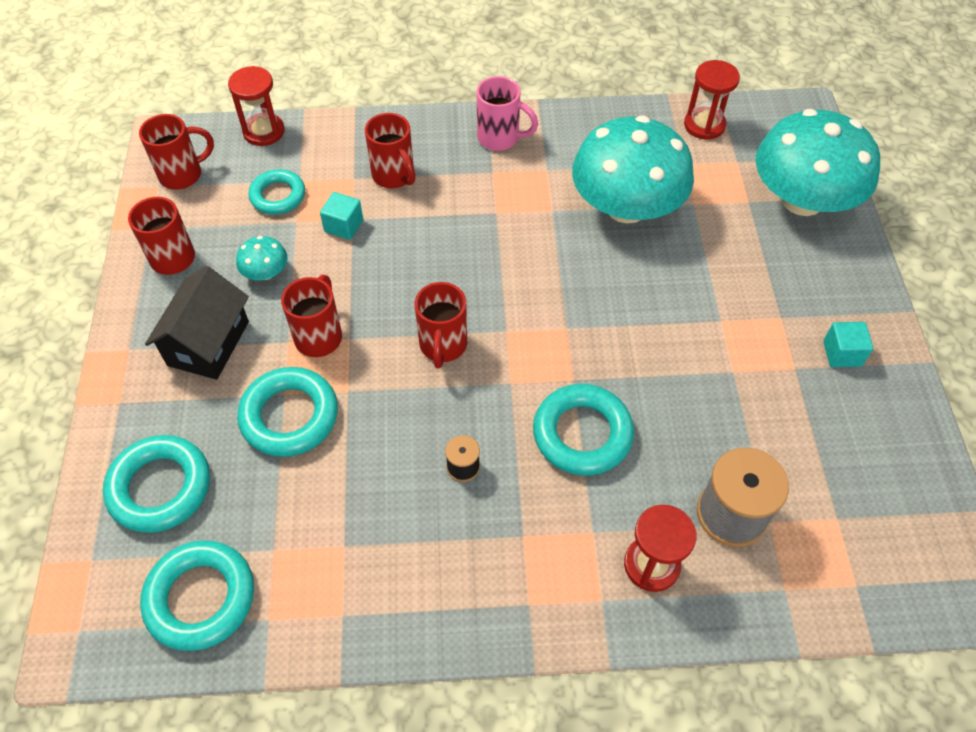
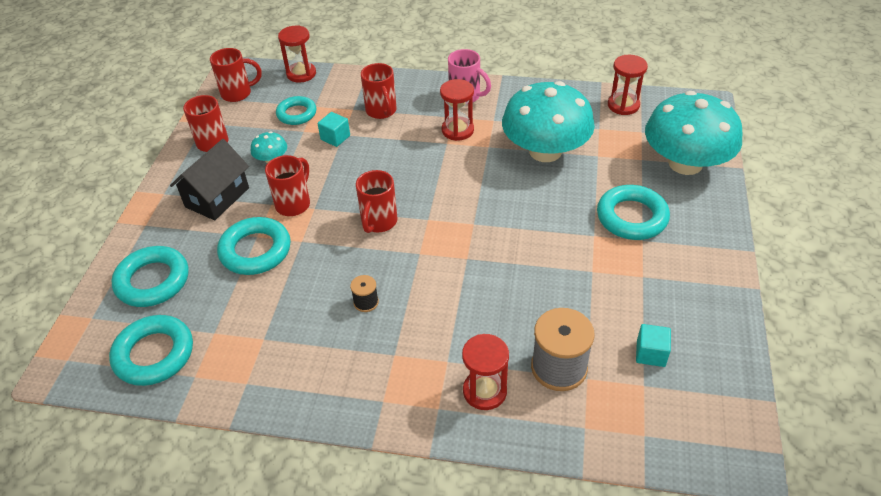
camera: 15 degrees right, 10 degrees down
(504, 191) = (457, 130): none -> red hourglass
(582, 434) = (461, 295): turquoise ring -> turquoise ring (631, 217)
(842, 353) = (684, 271): turquoise cube -> turquoise cube (650, 353)

